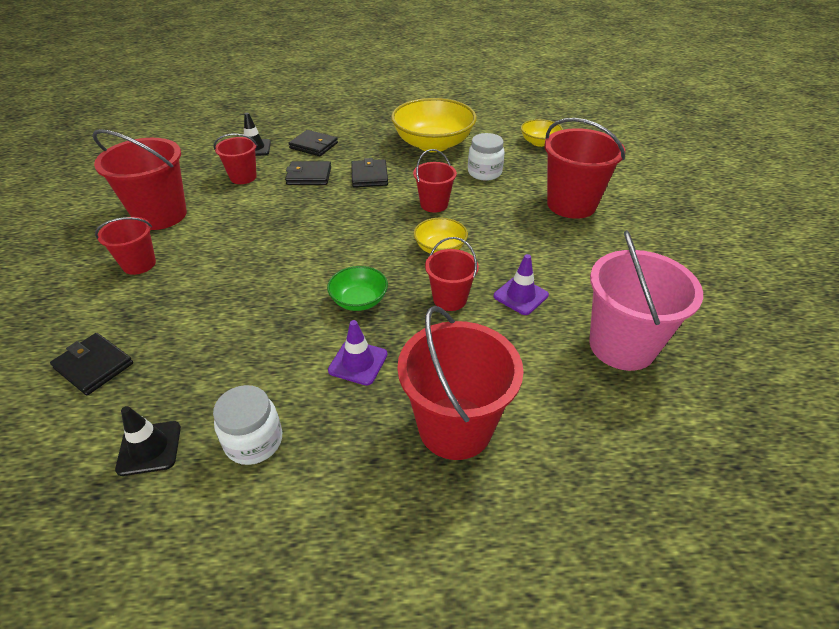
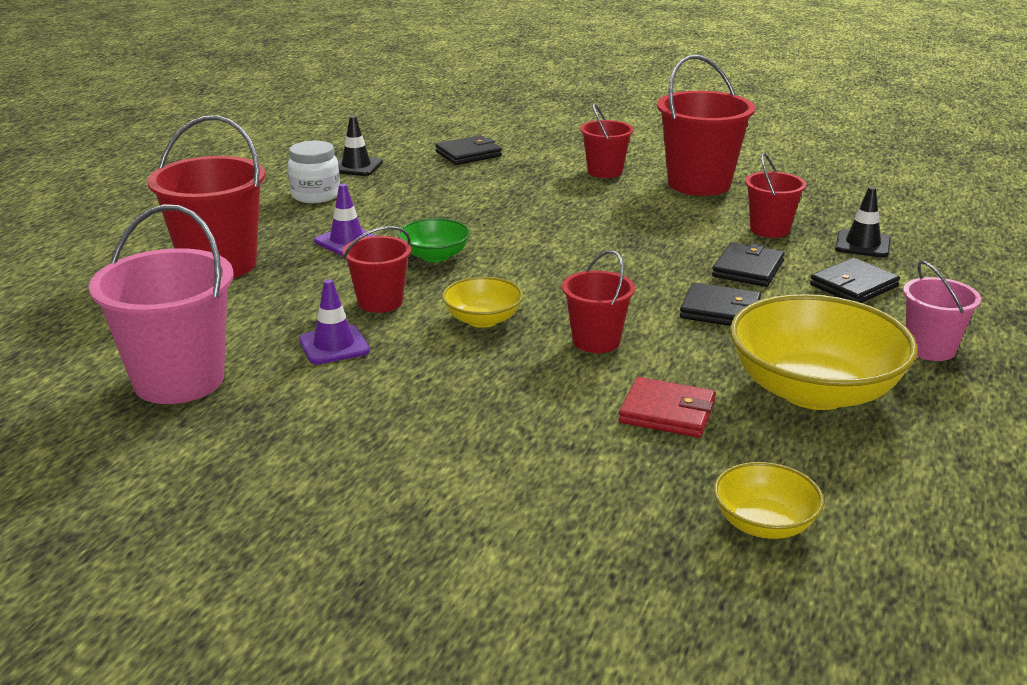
camera: 115 degrees right, 15 degrees down
(372, 124) = (930, 349): none -> pink bucket
(484, 173) = (667, 412): white jar -> red wallet
(571, 204) = (493, 466): red bucket -> none

